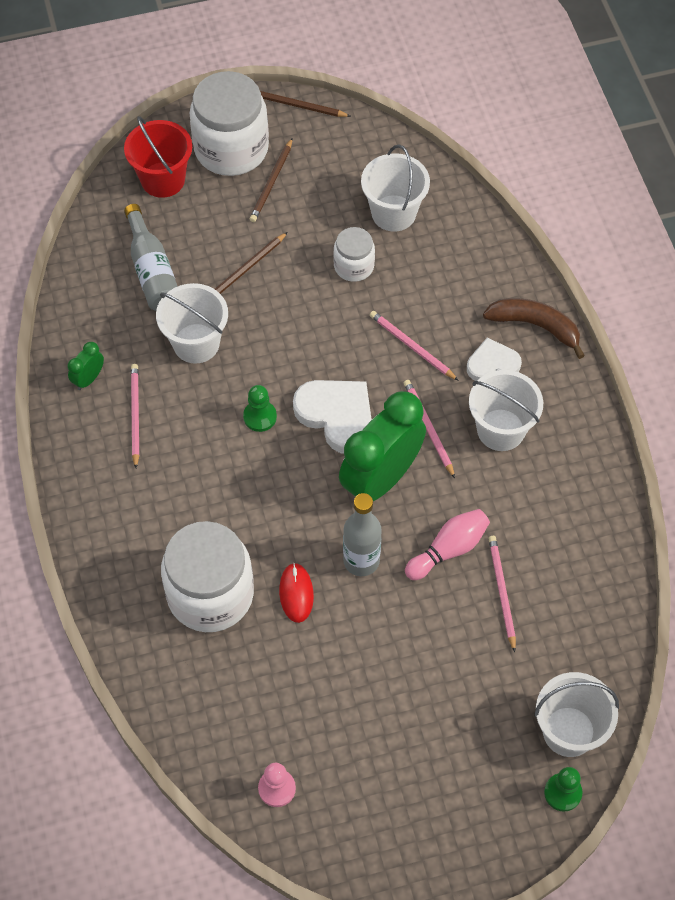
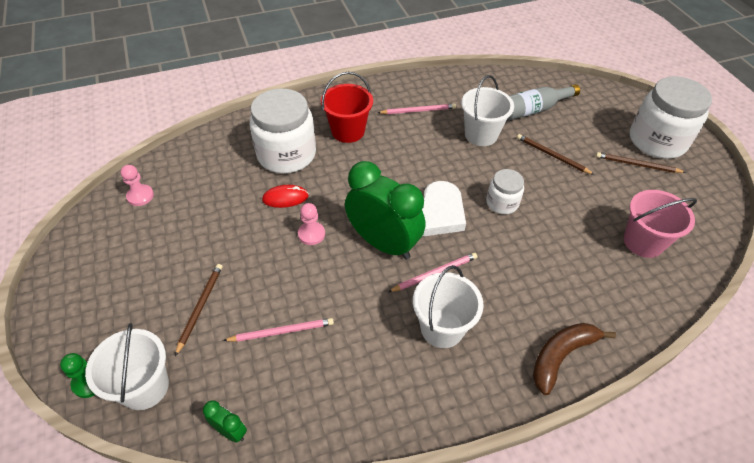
camera: 85 degrees right, 10 degrees down
(89, 379) = (441, 89): green clock -> green clock (230, 431)
(163, 179) = (611, 109): red bucket -> red bucket (348, 131)
(260, 417) = (427, 170): green pawn -> none
(297, 105) = (720, 175): brown pencil -> brown pencil (200, 307)
(354, 266) = (578, 218): white jar -> white jar (502, 203)
(361, 561) = (311, 234): grey bottle -> pink pawn
(393, 213) = (643, 242): white bucket -> pink bucket
(412, 346) = (512, 259): pink pencil -> none
(448, 549) = (322, 291): pink bowling pin -> none
(492, 364) = (510, 320): white heart -> none
(535, 326) = (561, 356): brown banana -> brown banana turned 150 degrees counterclockwise

